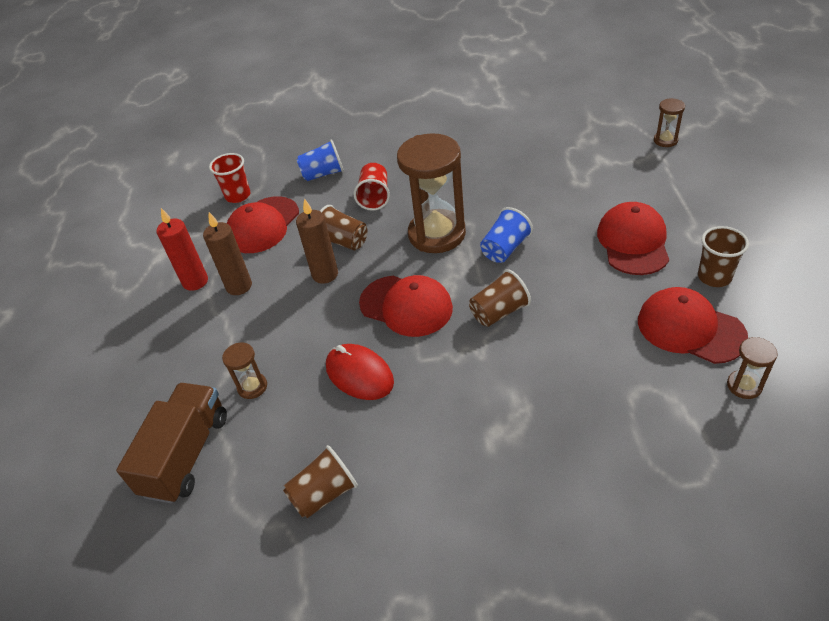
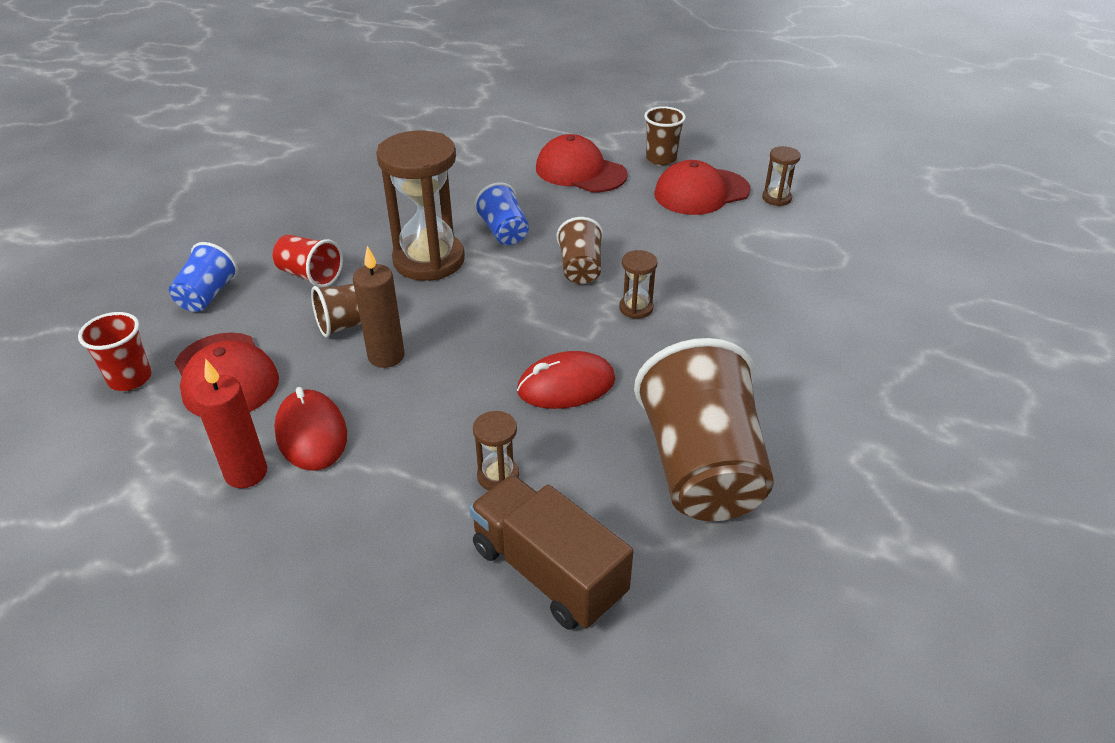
camera: 65 degrees left, 5 degrees down
(239, 286) = (311, 434): brown candle -> red mouse
(324, 494) = (700, 468): brown cup -> brown cup, size x2.00
(406, 306) = (506, 319): red cap -> none
(665, 140) = (482, 104): brown hourglass -> brown hourglass (636, 308)

